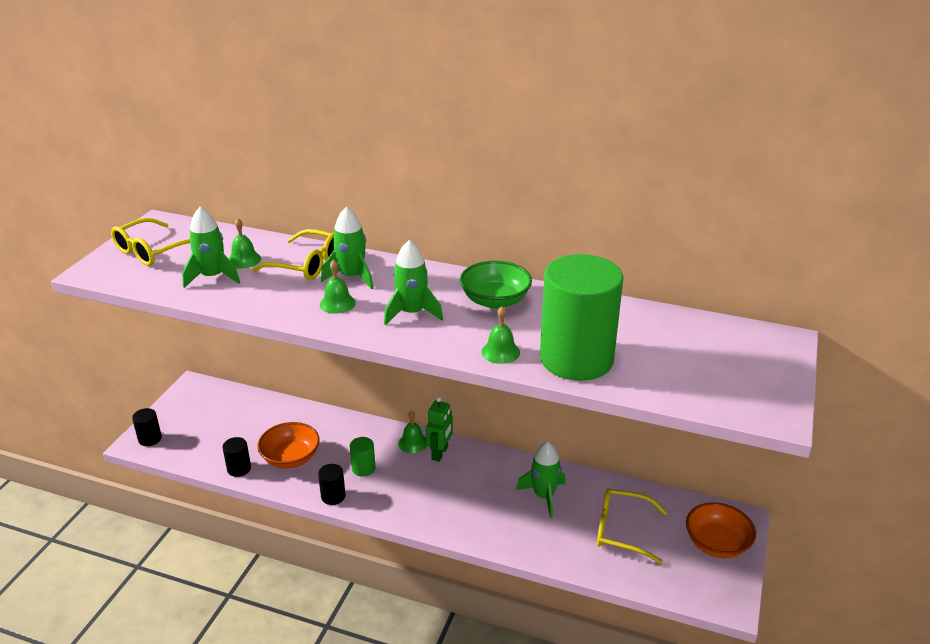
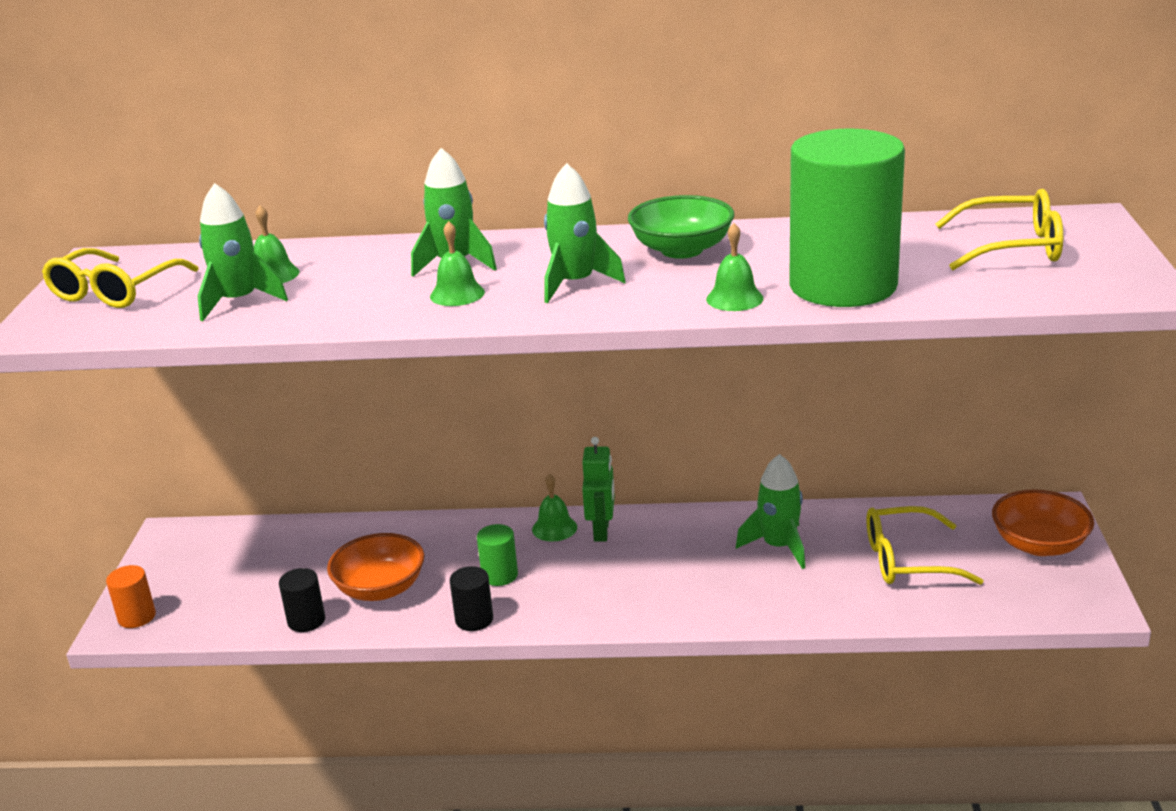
camera: 15 degrees left, 5 degrees down
(150, 439) = (137, 617): black cylinder -> orange cylinder
(307, 265) = (375, 263): yellow glasses -> yellow glasses (1012, 247)

